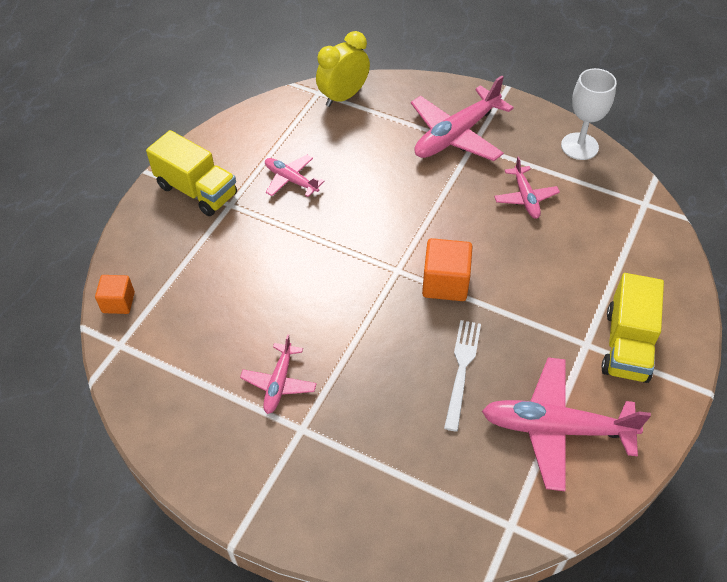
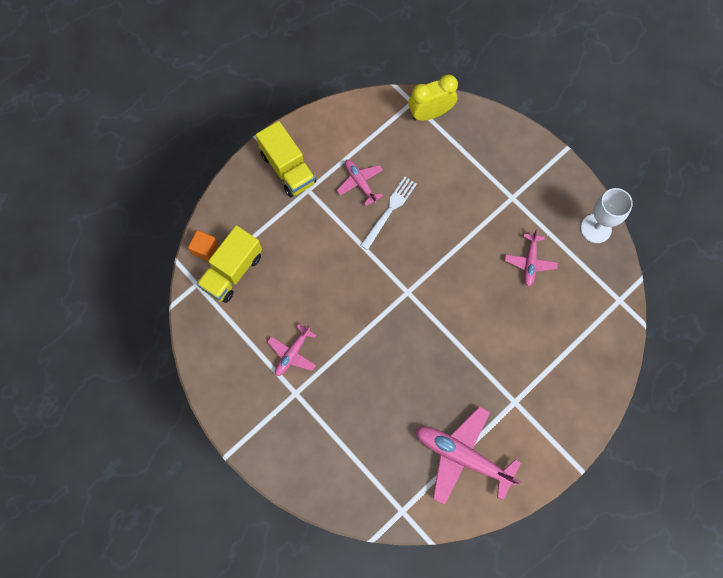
camera: 20 degrees right, 20 degrees up
(445, 283) = (437, 315): orange cube -> none
(456, 135) = (503, 183): pink plane -> none
(462, 369) = (419, 389): white fork -> white fork (389, 210)
(627, 345) = (542, 413): yellow truck -> yellow truck (232, 271)

